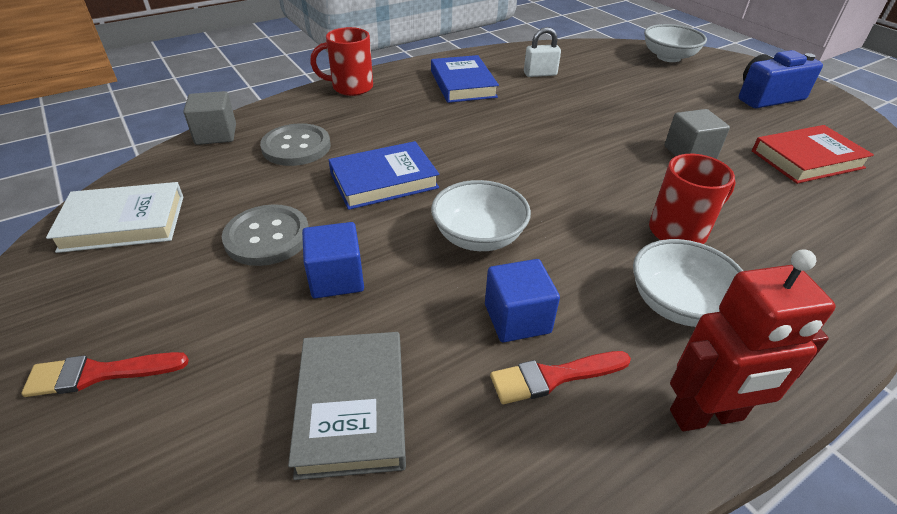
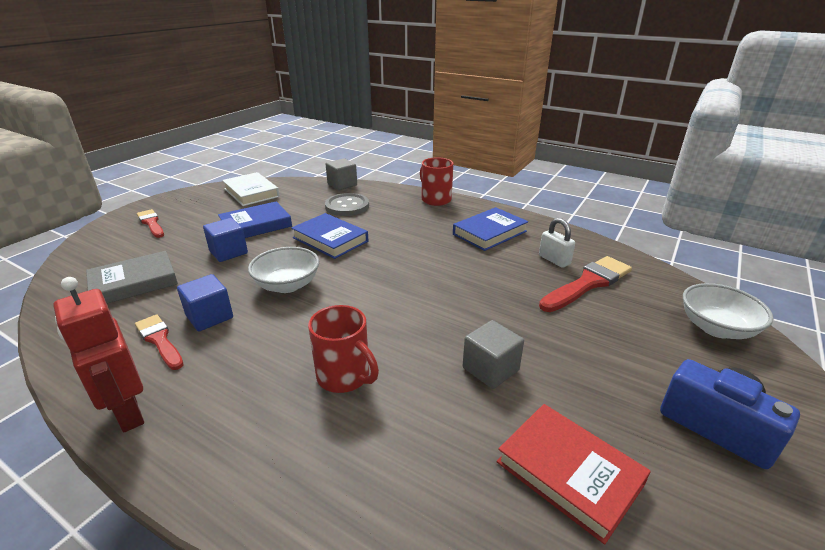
camera: 65 degrees right, 10 degrees down
(267, 237) = (256, 225): grey button -> blue book
(587, 74) = (588, 283): none -> red brush
(678, 304) = (243, 386): white bowl -> none

